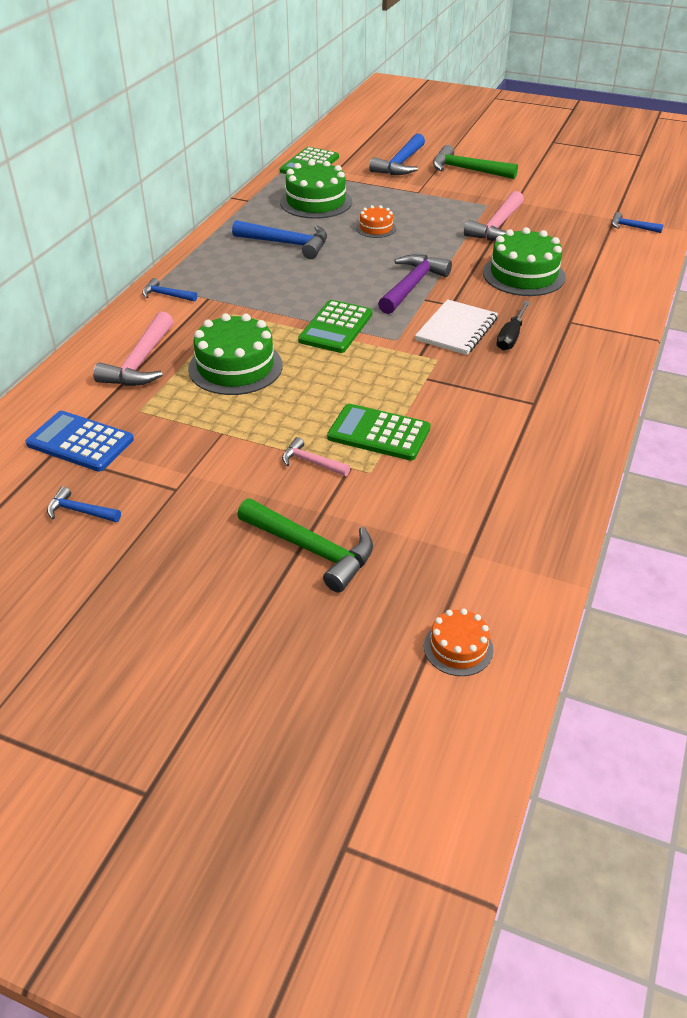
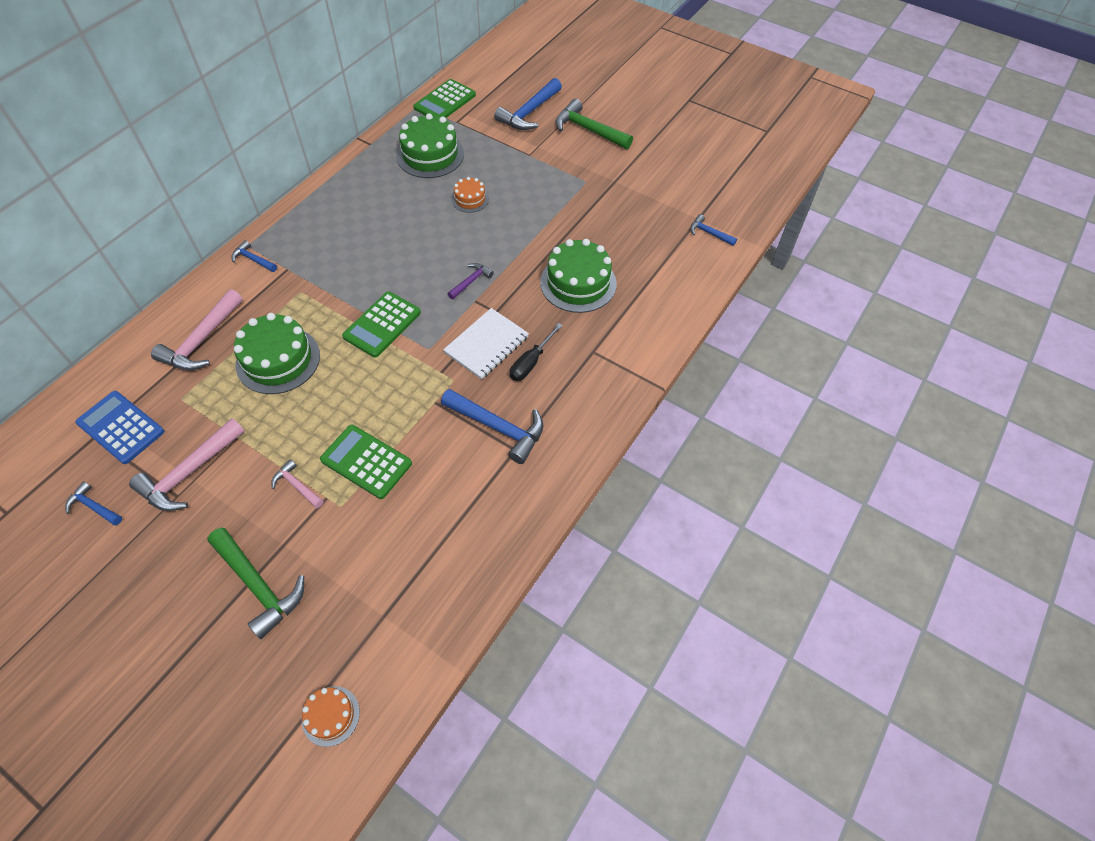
camera: 10 degrees right, 15 degrees up
(287, 244) = (382, 208): blue hammer -> blue hammer (498, 428)
(412, 286) = (471, 281): purple hammer -> purple hammer, size x0.53
(497, 226) = (582, 213): pink hammer -> pink hammer (189, 472)

